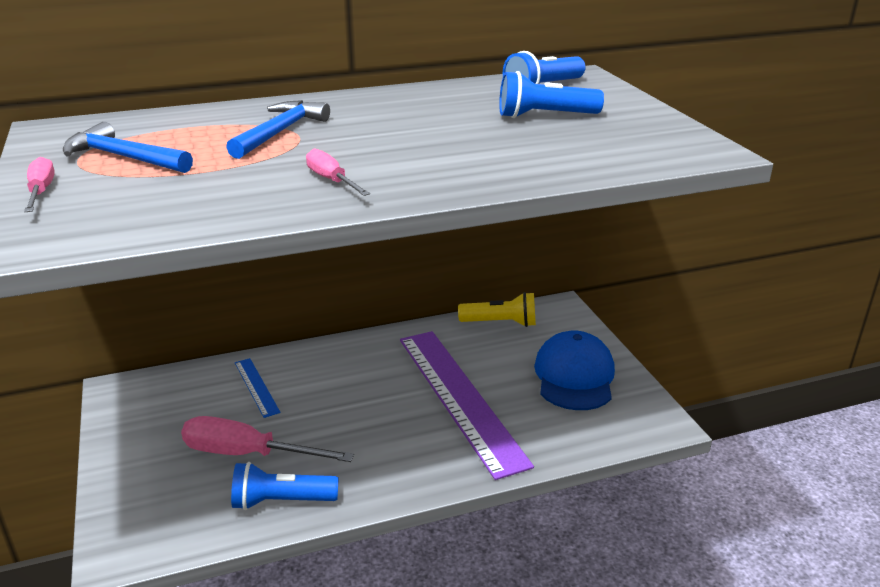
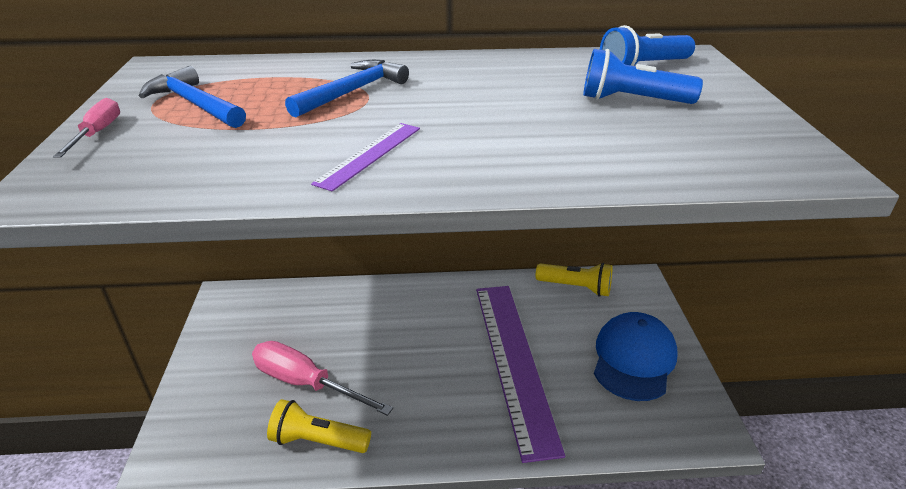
camera: 15 degrees right, 5 degrees up
(256, 387) = (336, 315): blue ruler -> none
(282, 501) = (318, 441): blue flashlight -> yellow flashlight
(332, 180) = (369, 155): pink screwdriver -> purple ruler

